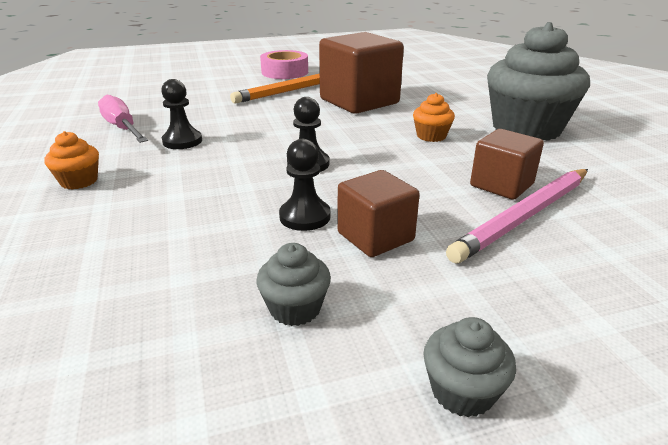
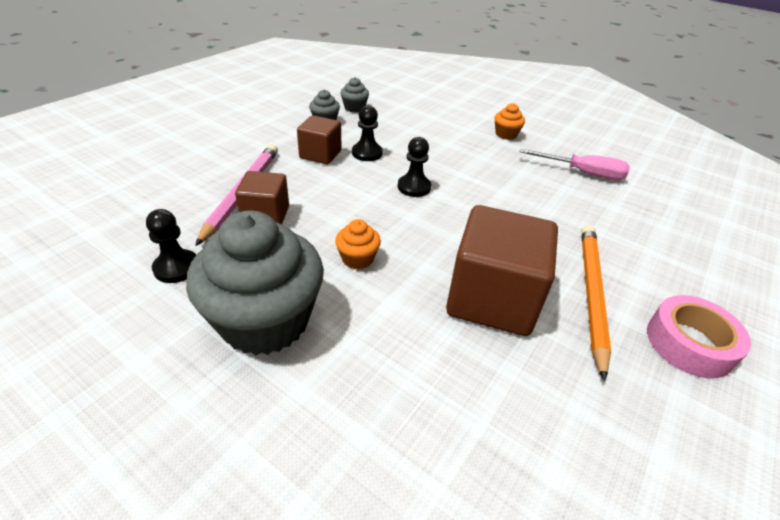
camera: 140 degrees right, 10 degrees up
(182, 141) = (522, 176): black pawn -> black pawn (176, 267)
(462, 391) = (249, 119): grey cupcake -> grey cupcake (354, 108)

